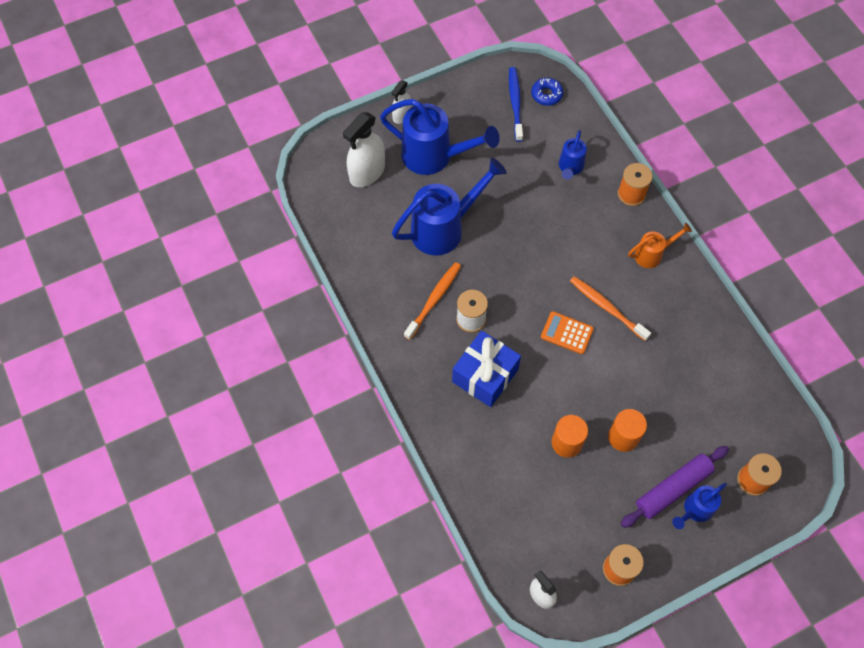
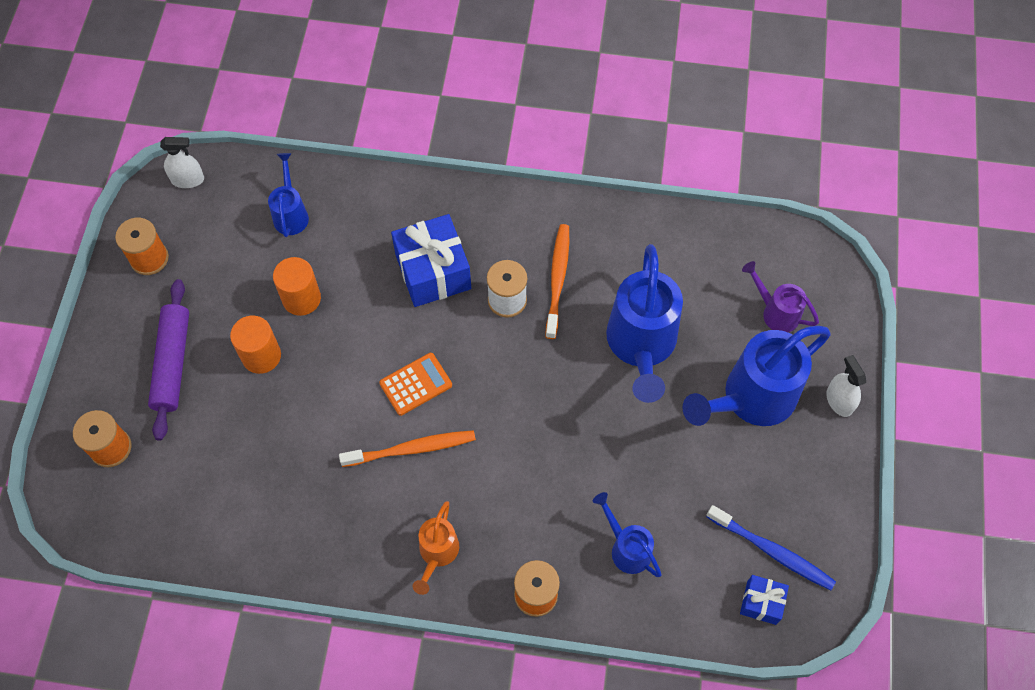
camera: 125 degrees right, 0 degrees up
(367, 172) = (776, 312): white spray bottle -> purple watering can
(434, 299) = (557, 279): orange toothbrush -> orange toothbrush turned 150 degrees counterclockwise
(546, 94) = (761, 602): blue donut -> blue gift
(695, 510) = (135, 367): blue watering can -> blue watering can (291, 214)

